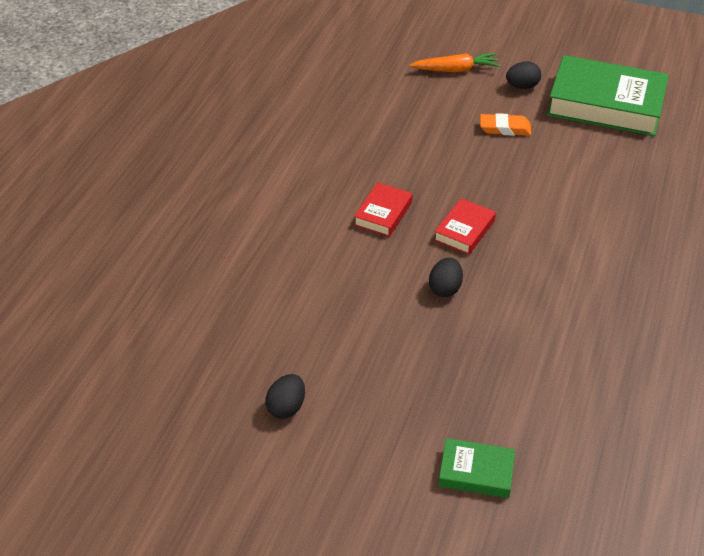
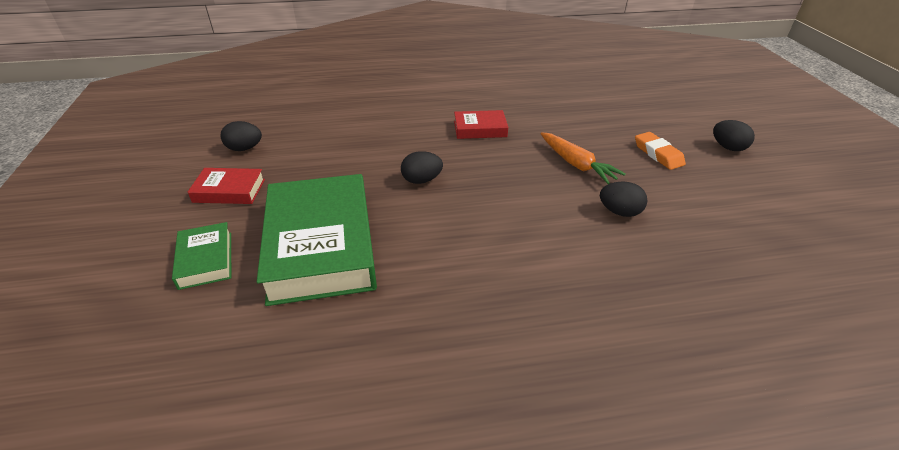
camera: 60 degrees right, 5 degrees down
(455, 70) = (693, 111): orange carrot -> orange carrot (576, 164)
(464, 230) = (501, 170): red book -> red book (229, 191)
(565, 192) = (619, 212): none -> black egg
(606, 104) = (787, 202): green book -> green book (321, 245)

